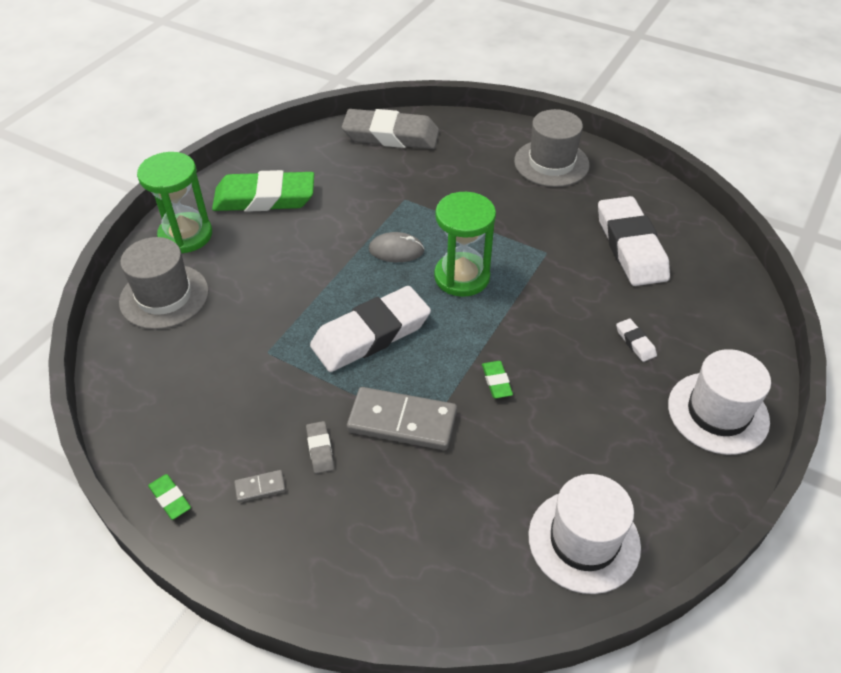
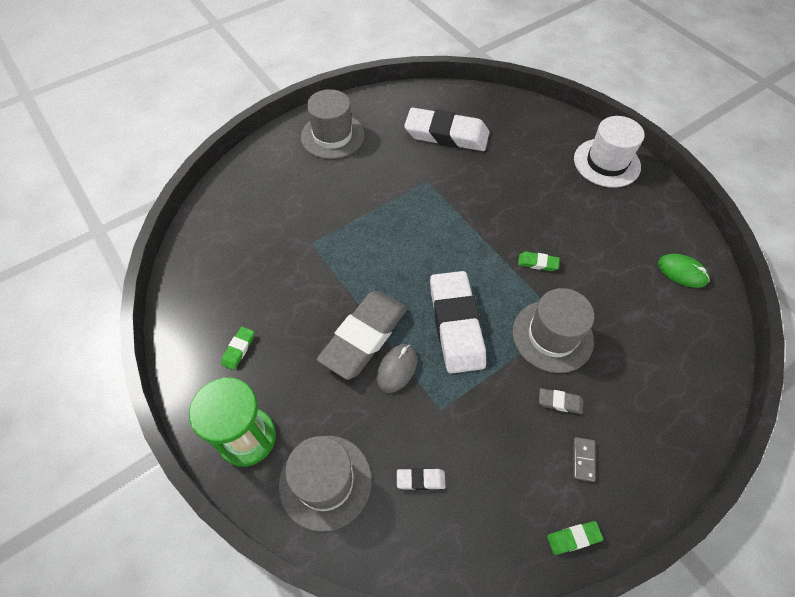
camera: 65 degrees left, 10 degrees up
(264, 198) = (238, 349): green eraser -> green eraser, size x0.41
(391, 135) = (221, 221): grey eraser -> grey eraser (364, 336)
(396, 250) = (370, 272): grey mouse -> grey mouse (397, 368)
(402, 421) = (552, 336): grey domino -> grey hat
(462, 277) = (424, 241): green hourglass -> none
(584, 540) = (682, 272): white hat -> green mouse
(635, 342) = (534, 173): white eraser -> white eraser (420, 480)

